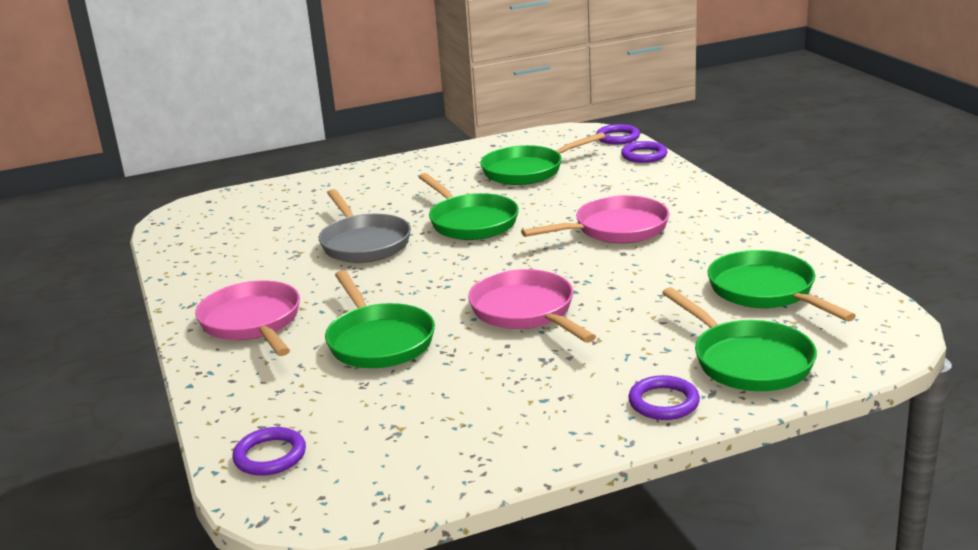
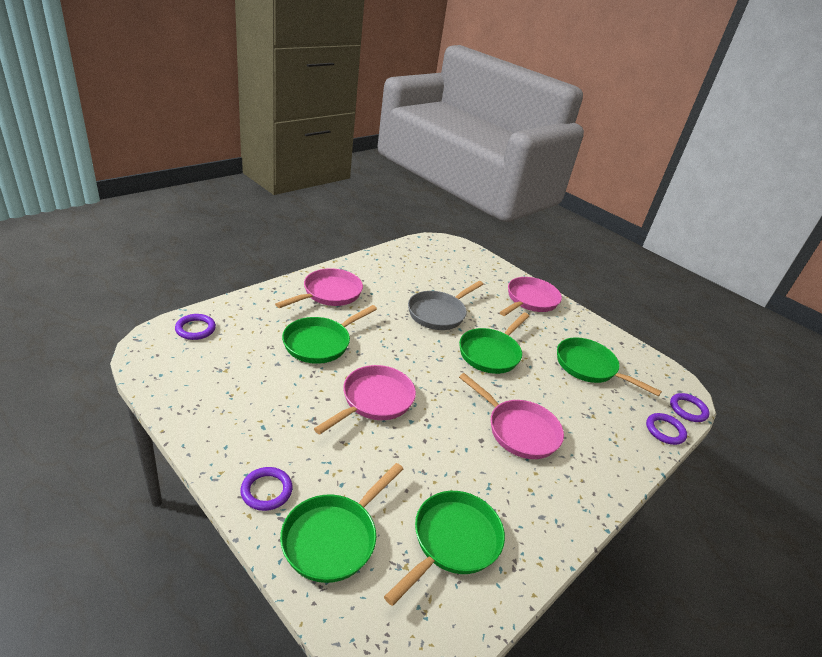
camera: 60 degrees right, 10 degrees up
(376, 179) = (530, 300): none -> pink pan

